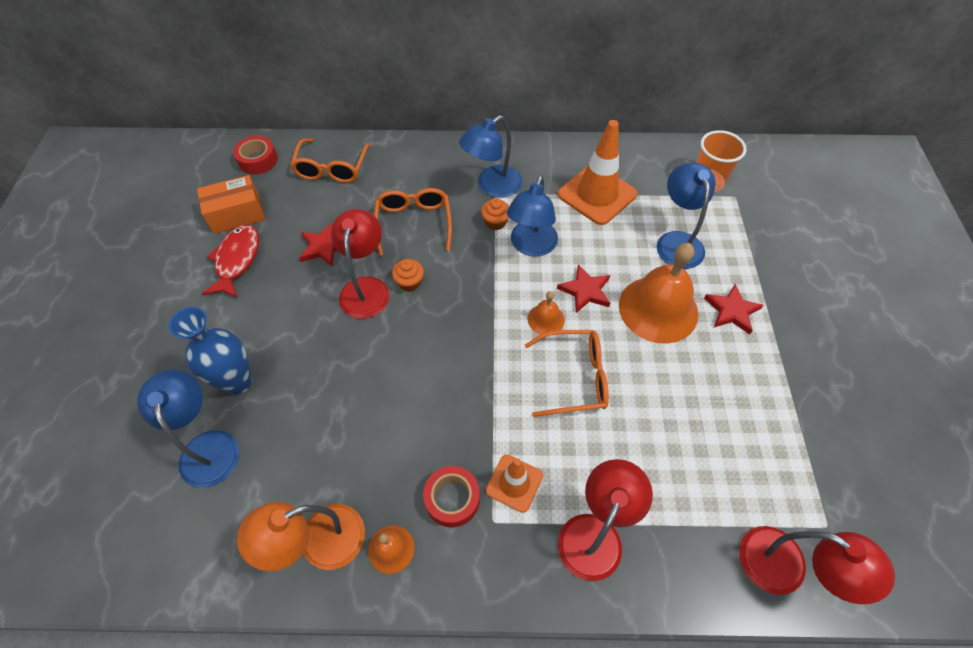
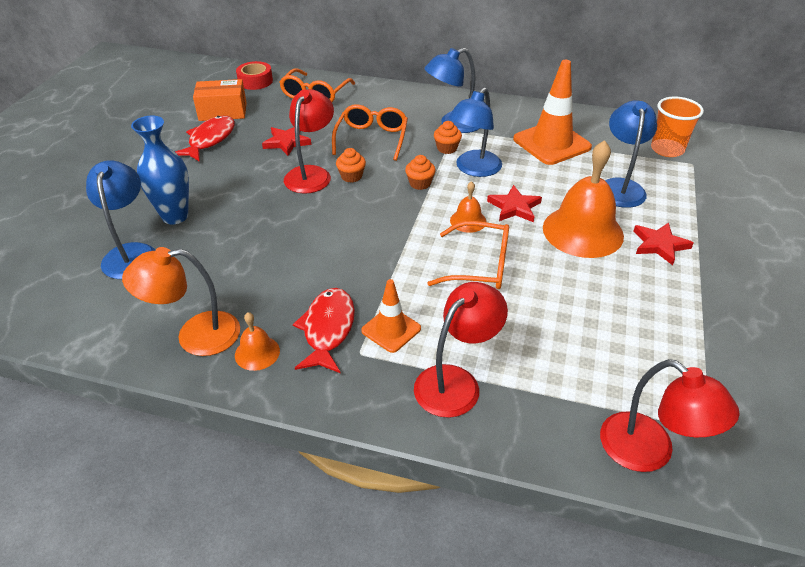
camera: 15 degrees right, 15 degrees down
(452, 499) = (328, 329): red tape -> red fish
(483, 278) = (420, 183): none -> orange cupcake

